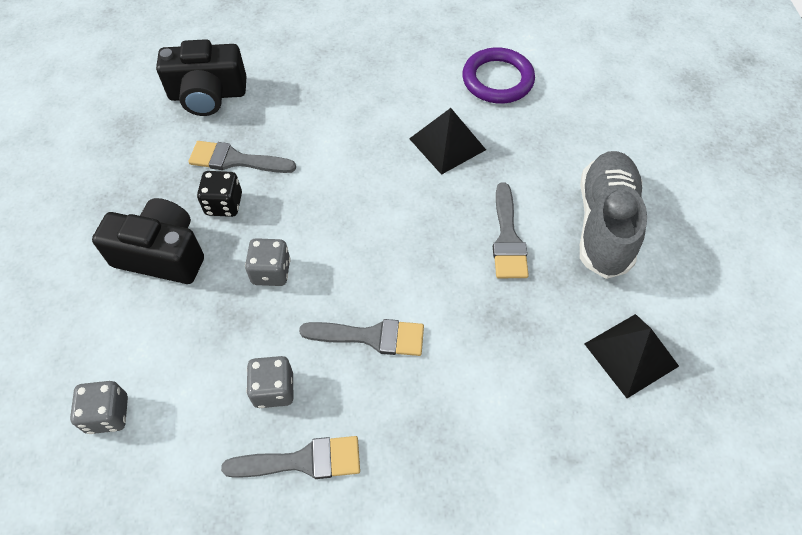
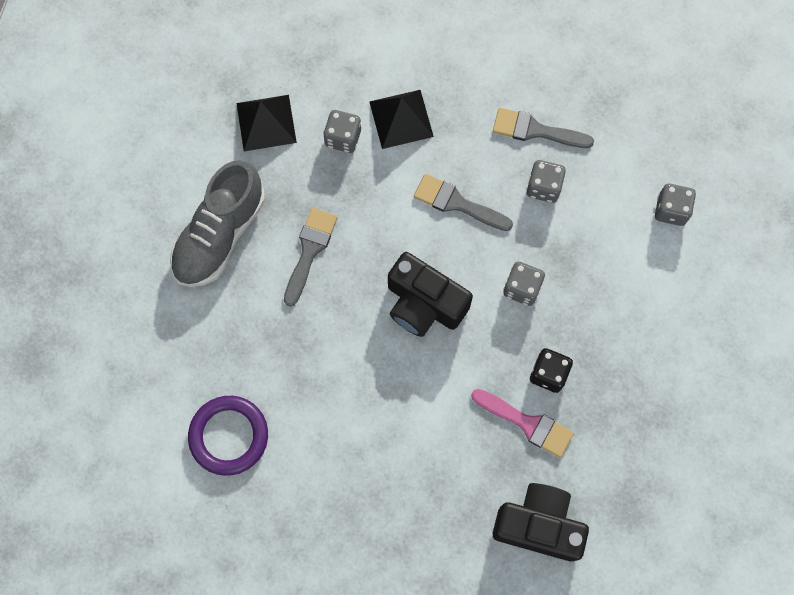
camera: 160 degrees left, 15 degrees up
(162, 254) = (613, 338): black camera -> black camera (424, 304)
(236, 160) = (527, 423): grey brush -> pink brush
(447, 144) = (317, 370): black pyramid -> black pyramid (401, 119)
(534, 367) = (343, 138): none -> grey dice

